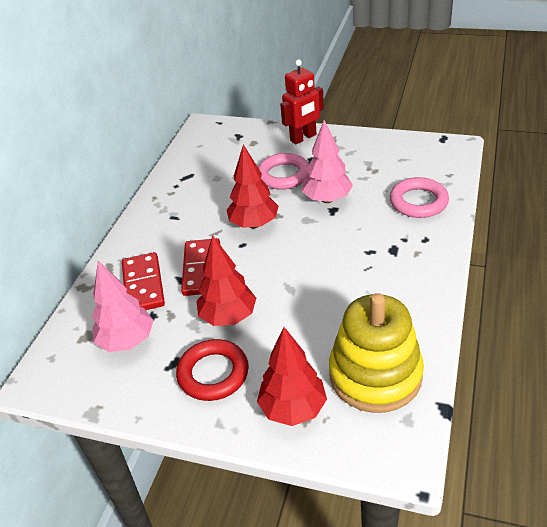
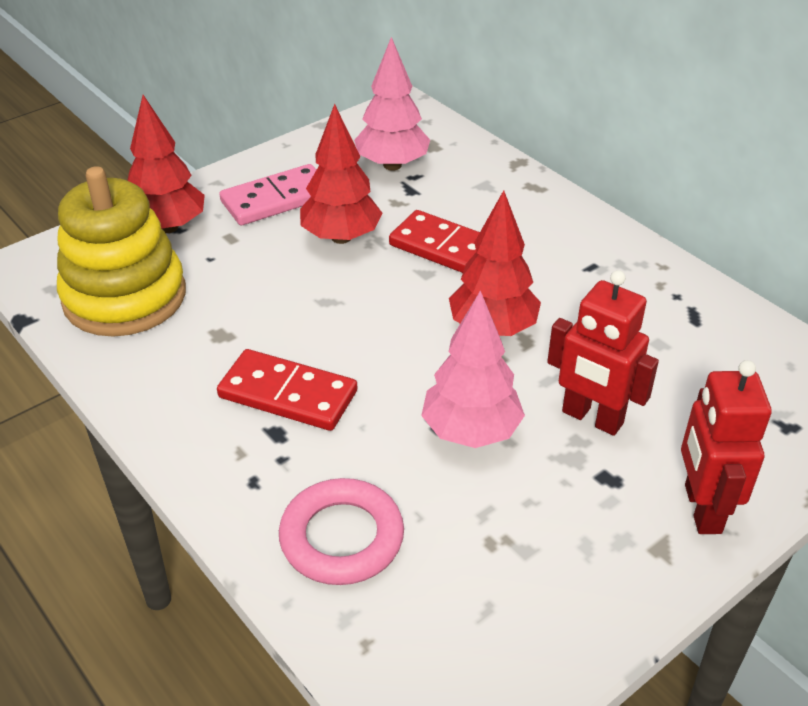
camera: 120 degrees right, 0 degrees up
(143, 285) = (471, 200): red domino -> red domino (288, 394)
(213, 373) = (277, 199): red ring -> pink domino
(284, 175) = (592, 418): pink ring -> red robot

